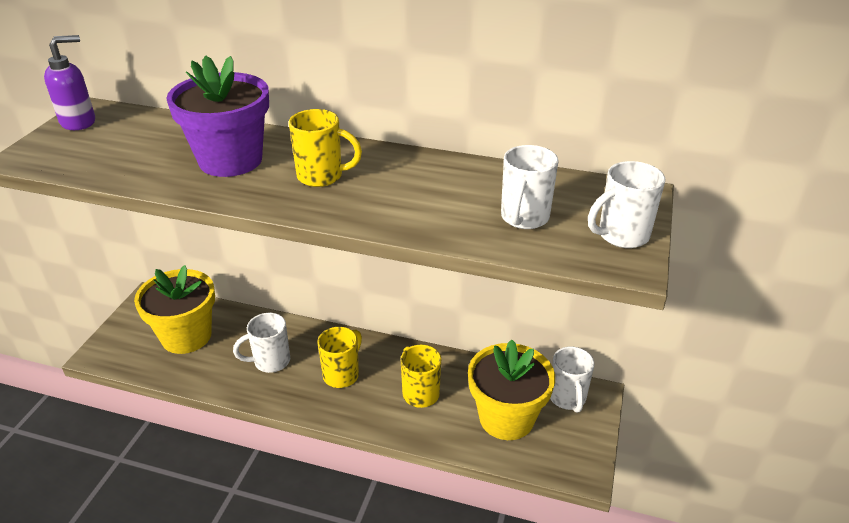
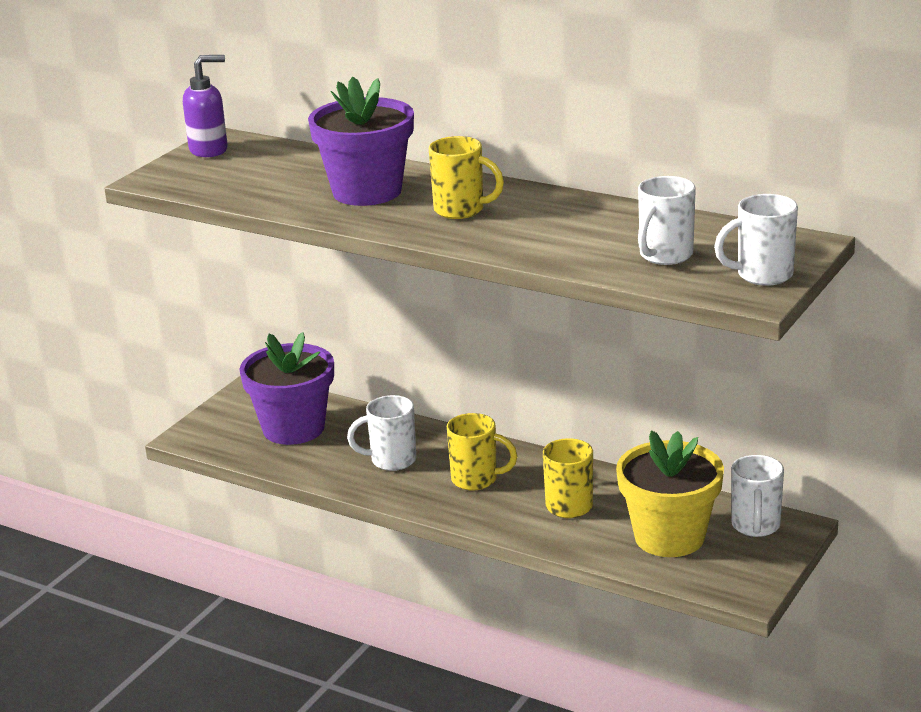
camera: 15 degrees right, 10 degrees down
(186, 336) = (293, 428): yellow flower pot -> purple flower pot
(342, 374) = (476, 480): yellow mug -> yellow mug turned 60 degrees clockwise

